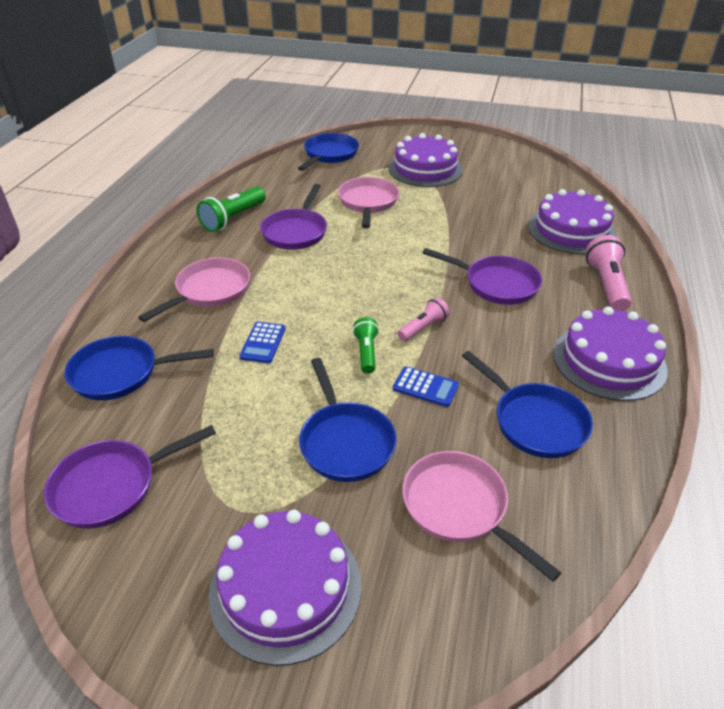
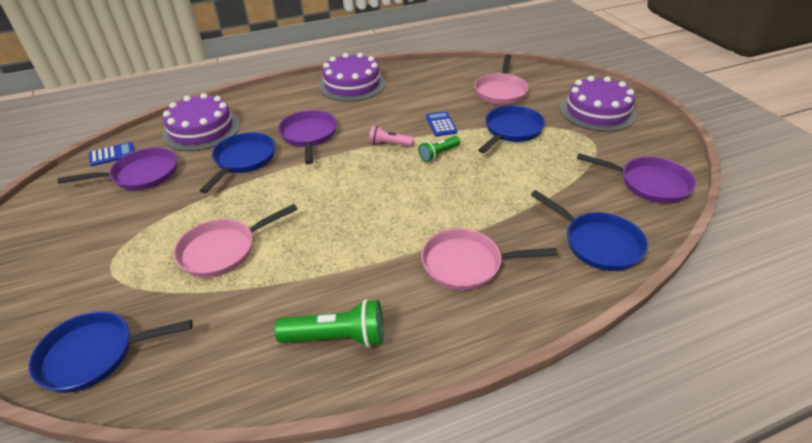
camera: 125 degrees left, 0 degrees up
(263, 343) = (484, 198): blue calculator -> blue calculator (112, 154)
(296, 232) = (322, 269): purple pan -> purple pan (141, 175)
(425, 169) = (109, 246): purple cake -> none
(535, 422) = (424, 90): blue pan -> blue pan (243, 160)
(606, 285) = (271, 101): pink flashlight -> none

